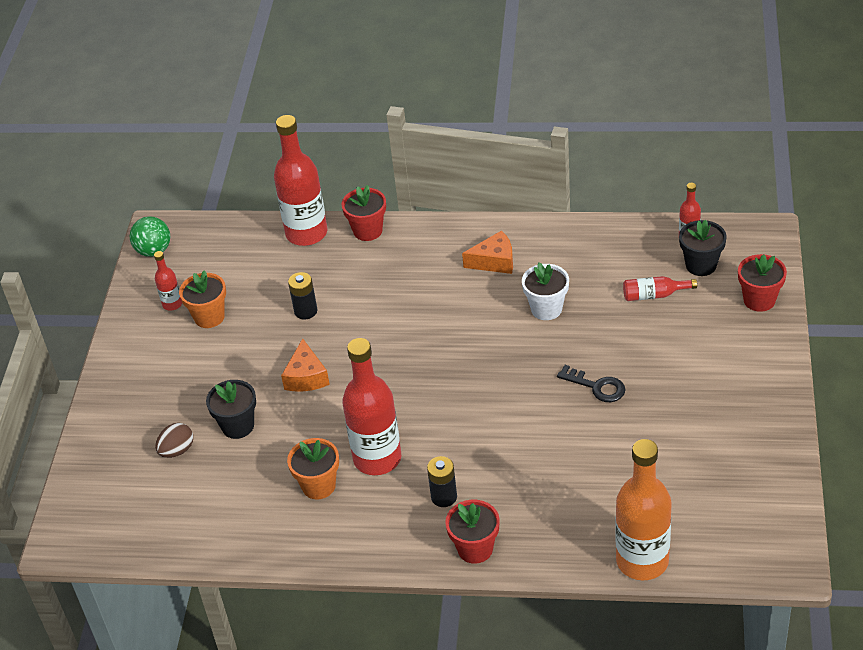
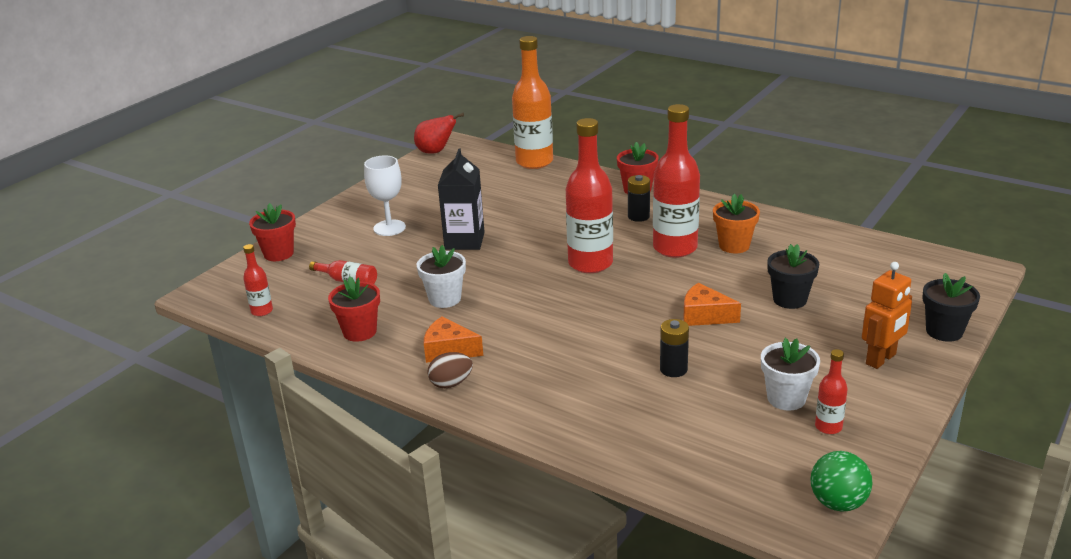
camera: 155 degrees left, 15 degrees down
(144, 383) = (881, 359): none -> orange robot
(177, 450) = (856, 299): brown egg -> brown egg (451, 383)
(209, 317) = (786, 398): orange flower pot -> white flower pot
(306, 233) = (624, 451): red bottle -> red bottle (590, 263)
(306, 377) = (704, 316): orange cheese -> orange cheese turned 90 degrees counterclockwise
(368, 231) = (550, 427): red flower pot -> red flower pot (359, 332)
(597, 386) = (464, 241): black key -> black carton
(692, 375) = (389, 228): none -> white goblet
(701, 265) = (283, 288): black flower pot -> black flower pot (944, 331)
(788, 534) = (436, 152): none -> red pear

